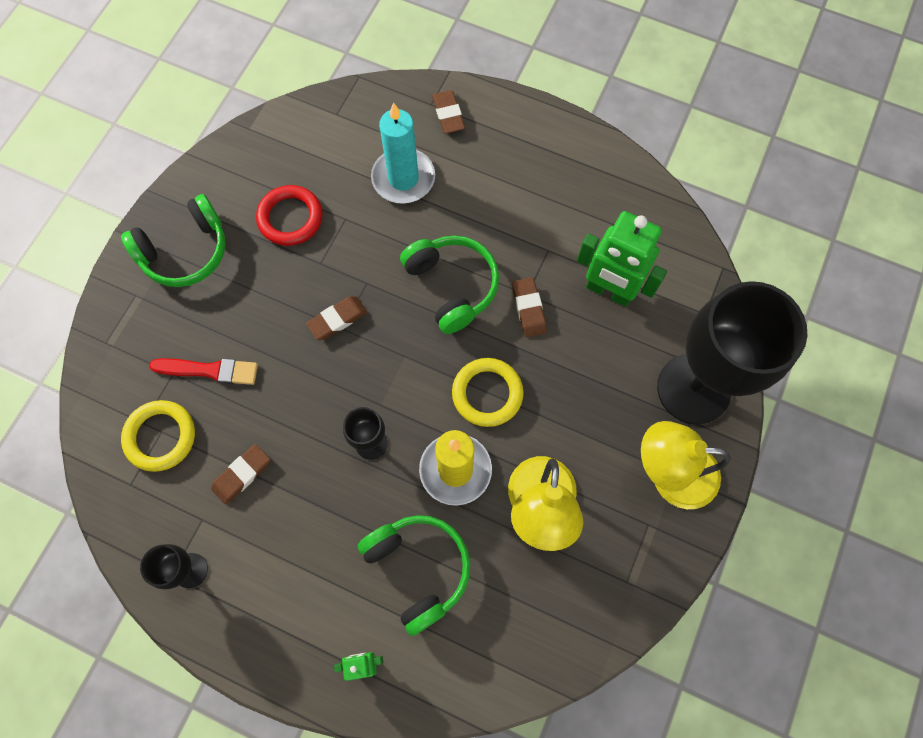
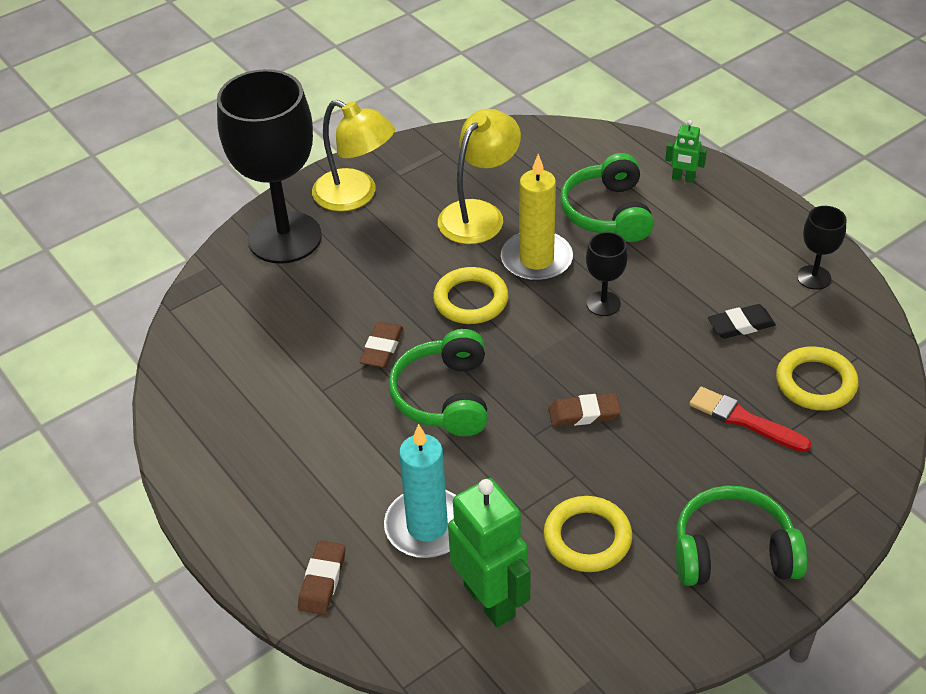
camera: 150 degrees left, 25 degrees down
(242, 475) = (740, 325): brown eraser -> black eraser
(290, 218) = (587, 538): red ring -> yellow ring
(608, 291) = (293, 333): green robot -> green robot (490, 600)

